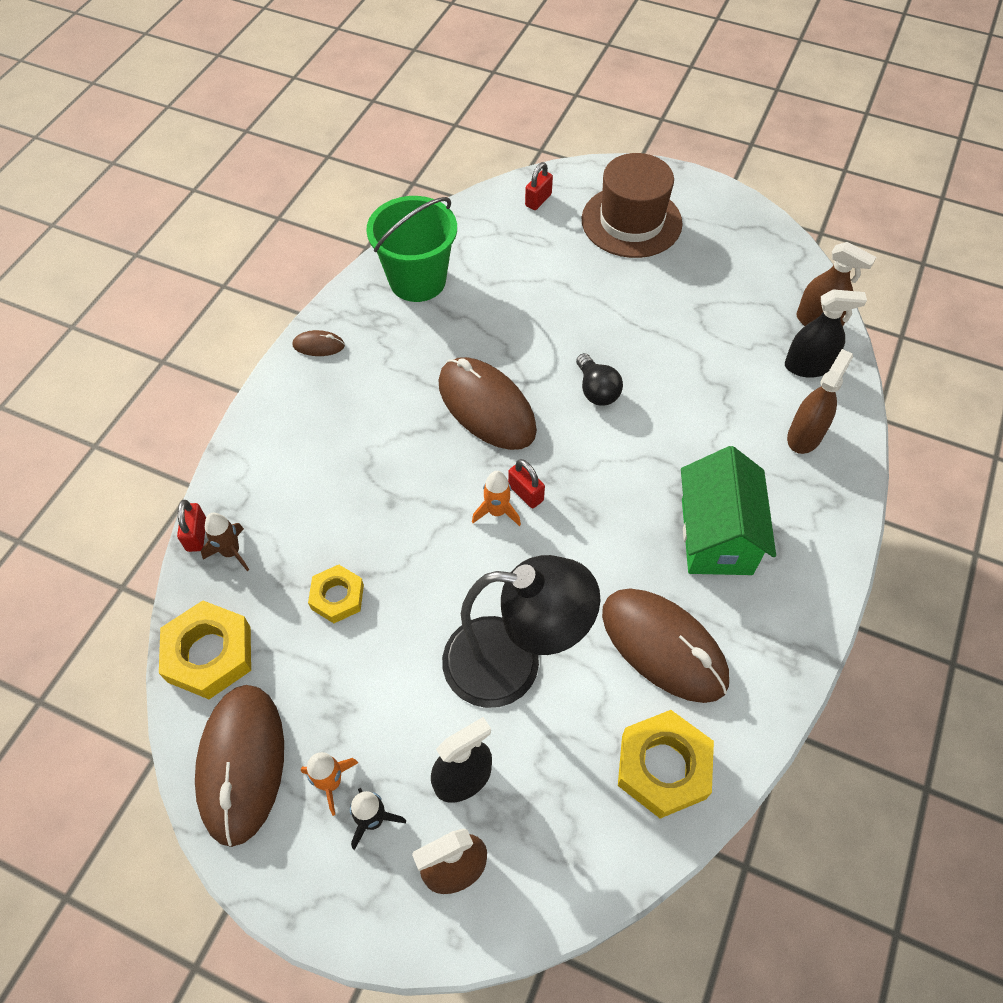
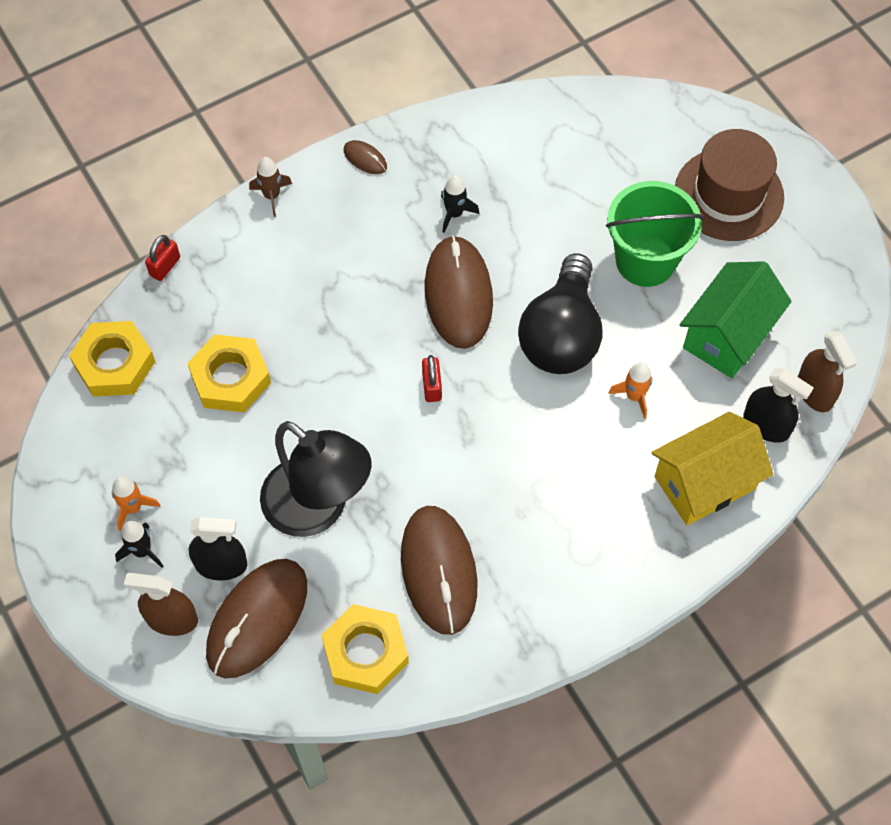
camera: 35 degrees right, 5 degrees up
(231, 552) = (180, 295): brown rocket -> brown rocket (272, 196)
(241, 764) = (84, 455): brown mouse -> brown mouse (257, 619)
(337, 597) = (230, 378): yellow nut -> yellow nut, size x1.60
(417, 280) = (490, 144): green bucket -> green bucket (645, 260)
(431, 347) = (454, 214): none -> black rocket
(497, 512) = (397, 387): orange rocket -> orange rocket (634, 396)
(538, 200) = (660, 124): red padlock -> none
(596, 390) = (561, 335): black light bulb -> black light bulb, size x2.05
(716, 536) = (554, 516): green house -> green house (727, 335)
(804, 436) = (704, 483): brown spray bottle -> yellow house

